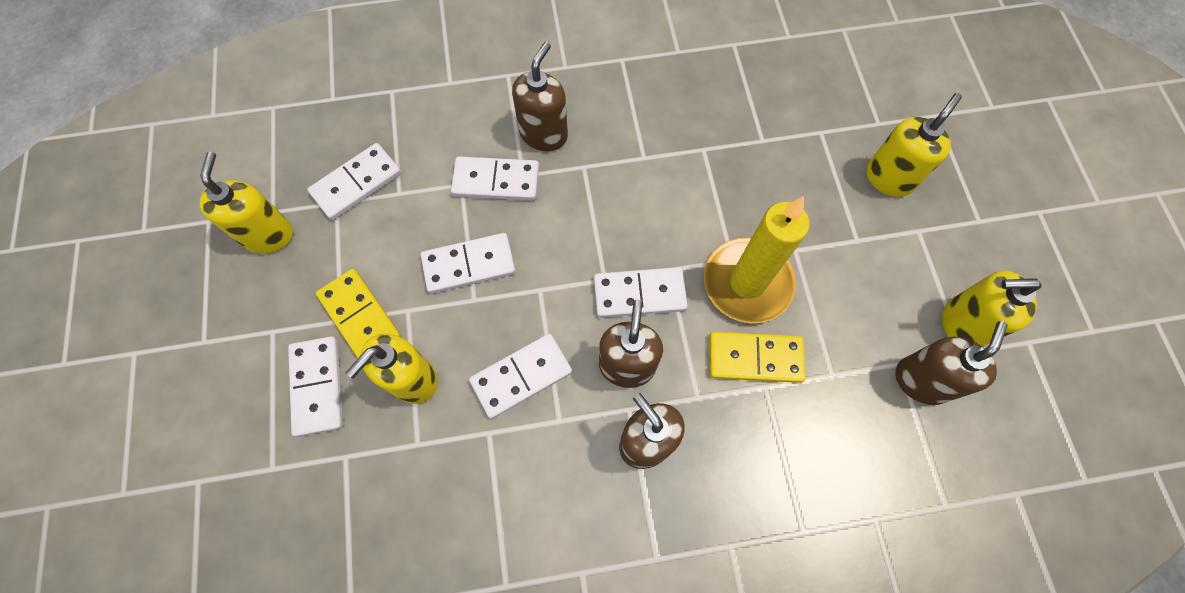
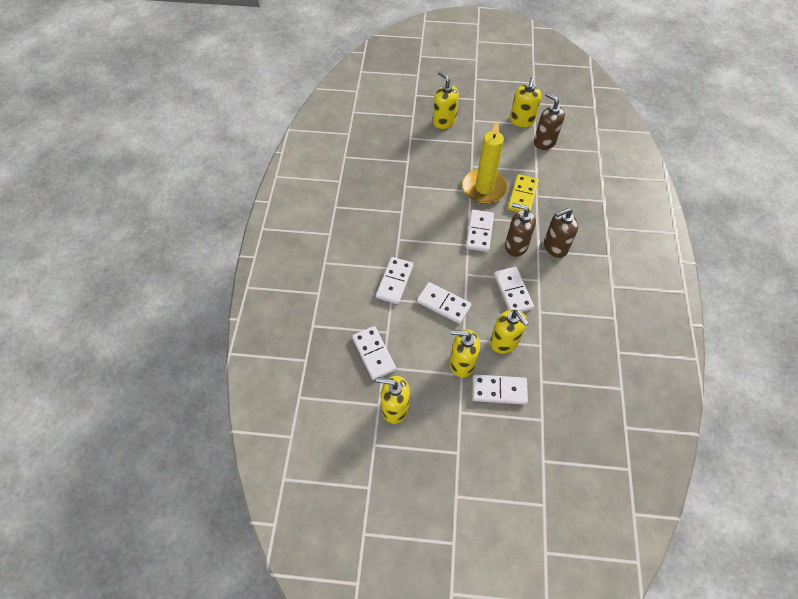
camera: 75 degrees left, 10 degrees down
(360, 316) = (461, 363): yellow domino -> yellow soap dispenser
(469, 265) = (443, 304): white domino -> white domino turned 60 degrees counterclockwise
(544, 134) = (372, 253): brown soap dispenser -> none

